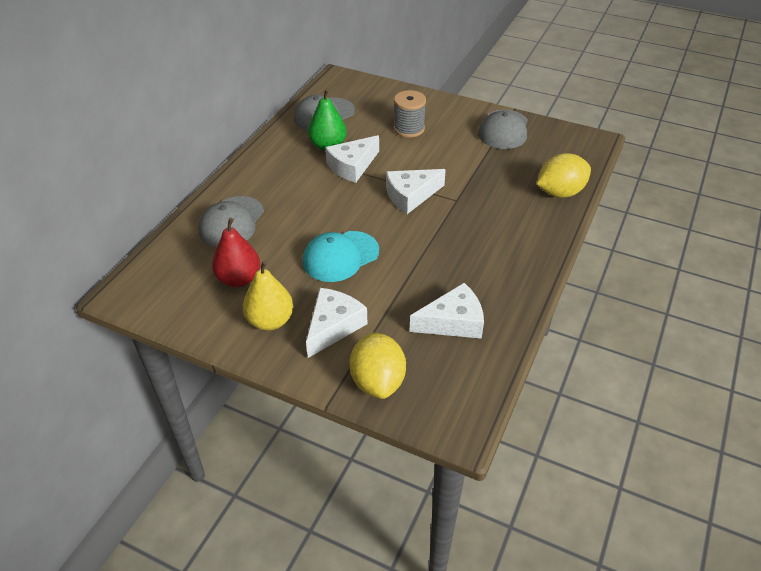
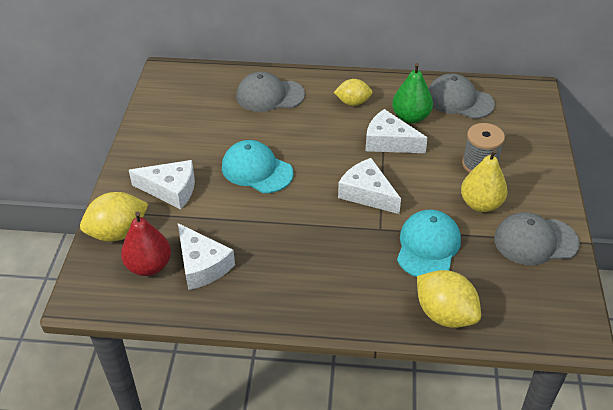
camera: 70 degrees right, 0 degrees up
(239, 279) = (204, 121): red pear -> red pear (149, 266)
(270, 321) = (164, 153): yellow pear -> yellow pear (480, 204)
(283, 172) = (353, 102): none -> yellow lemon
(487, 181) = (428, 246): none -> turquoise cap

